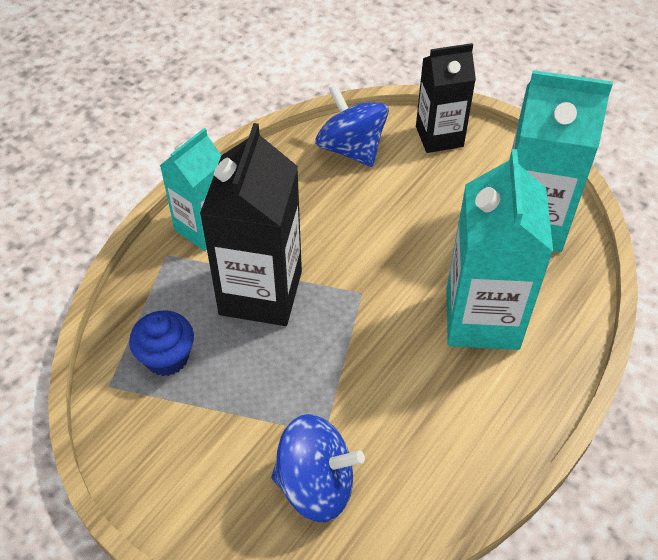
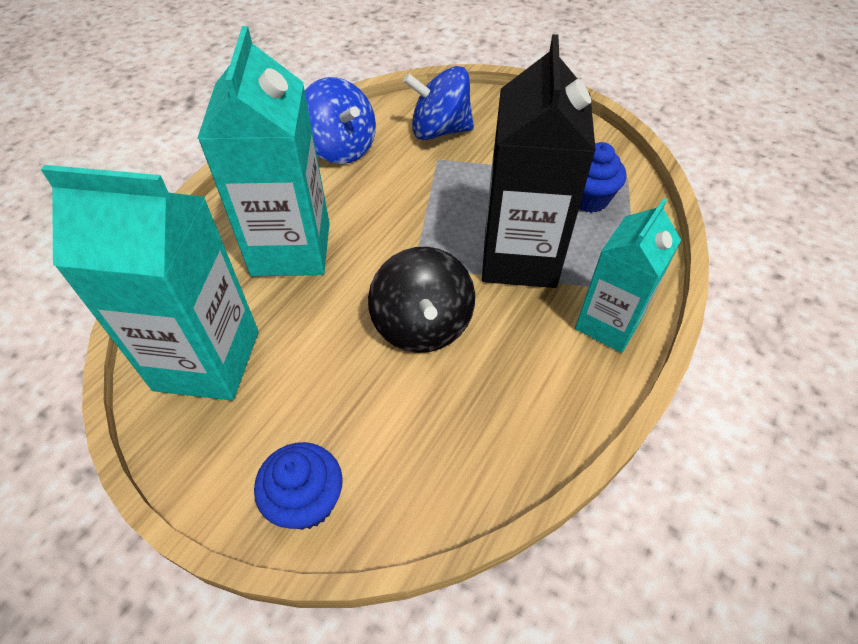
camera: 175 degrees right, 0 degrees up
(351, 149) = (443, 464): blue spinning top -> blue spinning top (341, 148)
(358, 237) = (422, 325): none -> black spinning top
(439, 136) = (307, 501): black carton -> blue cupcake

